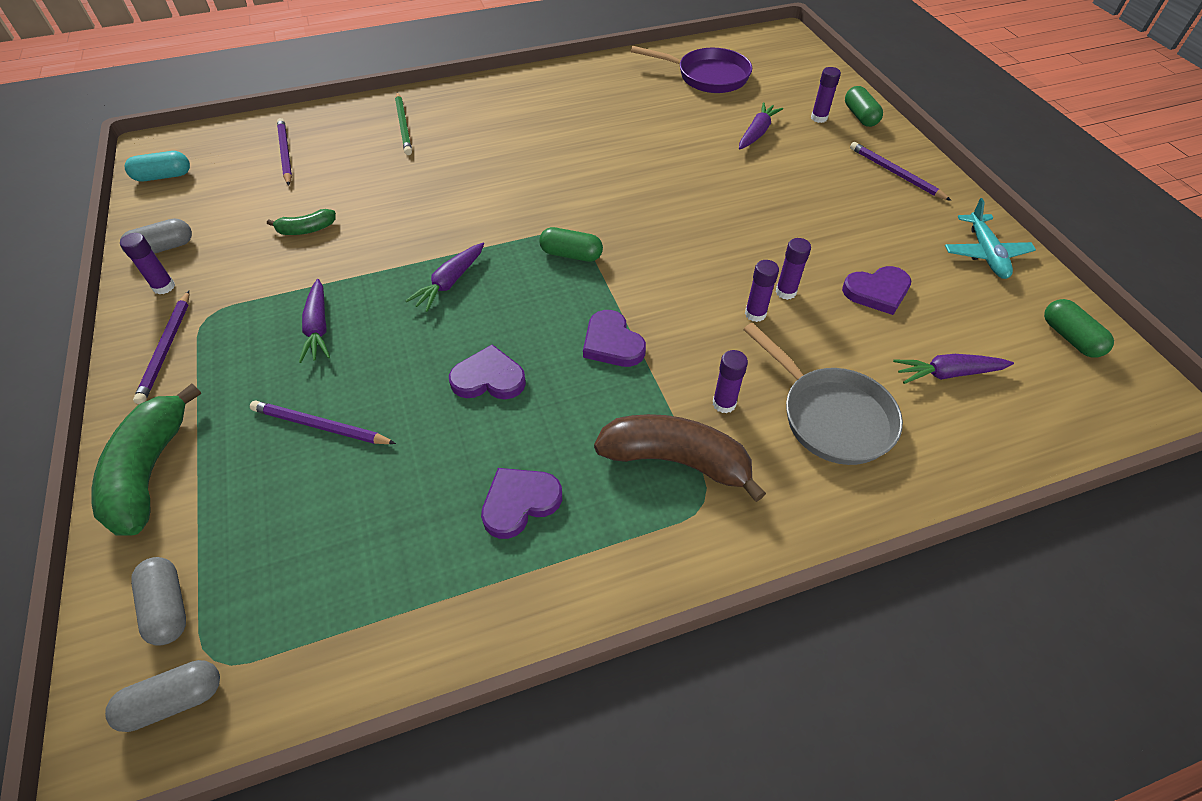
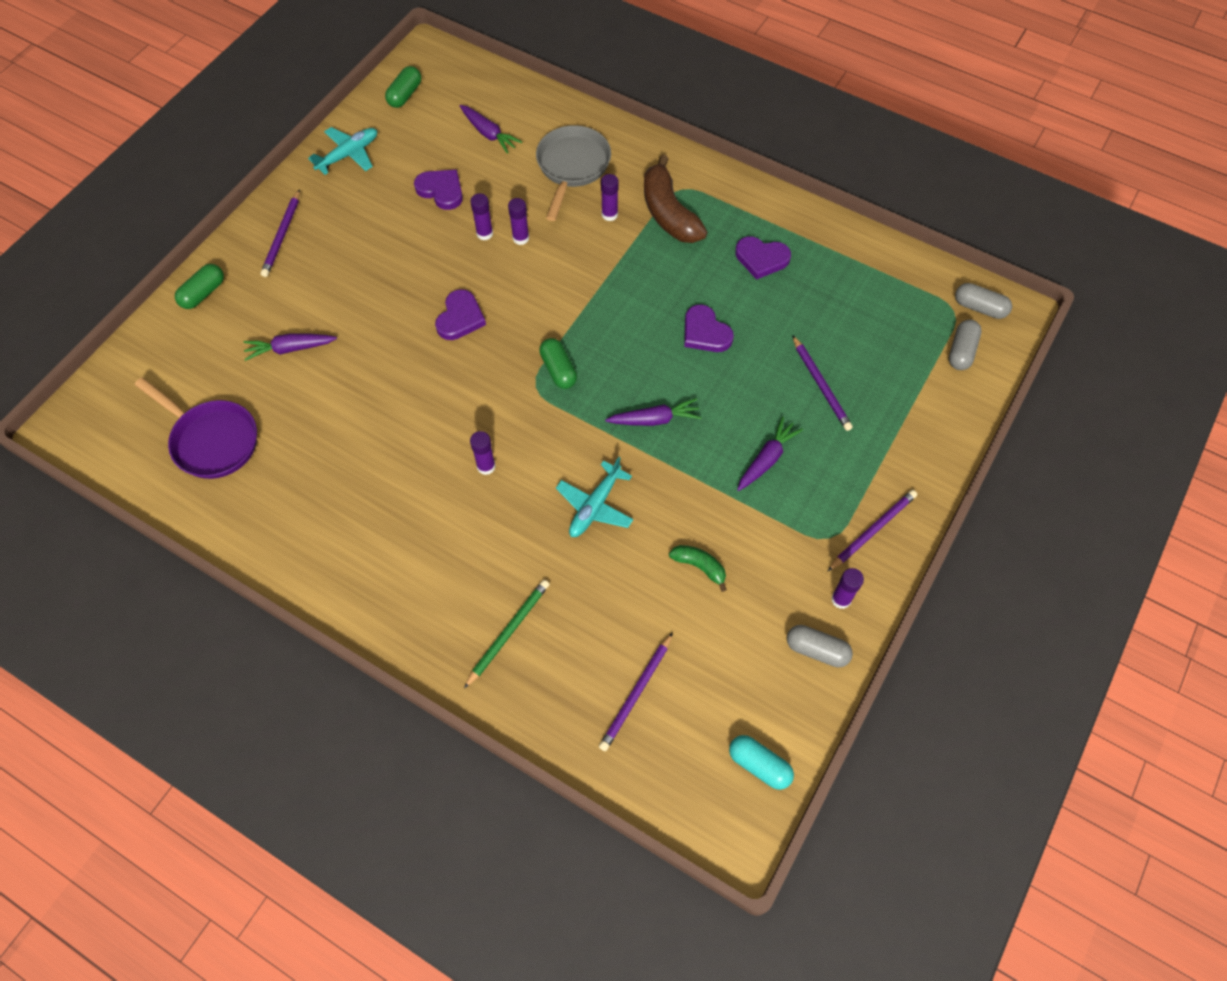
camera: 130 degrees left, 10 degrees up
(150, 471) = (931, 438): green banana -> none
(427, 206) = (595, 506): none -> turquoise plane
(612, 343) = (616, 292): purple heart -> purple heart (460, 318)
(707, 76) = (212, 440): purple pan -> purple pan turned 150 degrees clockwise
(819, 118) = (229, 319): purple glue stick -> purple glue stick (486, 466)

